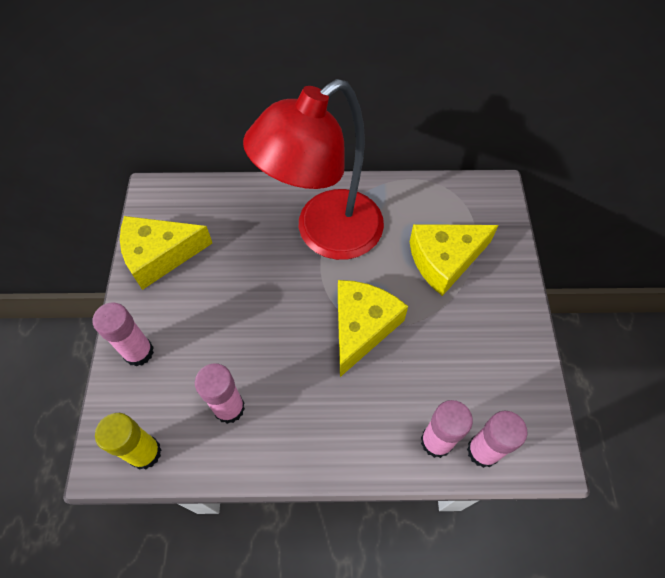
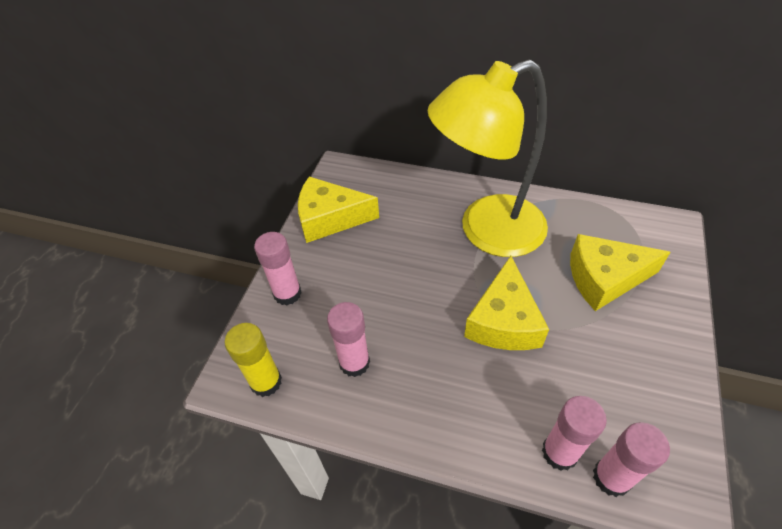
camera: 20 degrees right, 10 degrees down
(325, 234) = (486, 231): red lamp -> yellow lamp
(362, 327) = (503, 321): yellow cheese -> yellow cheese turned 150 degrees clockwise

